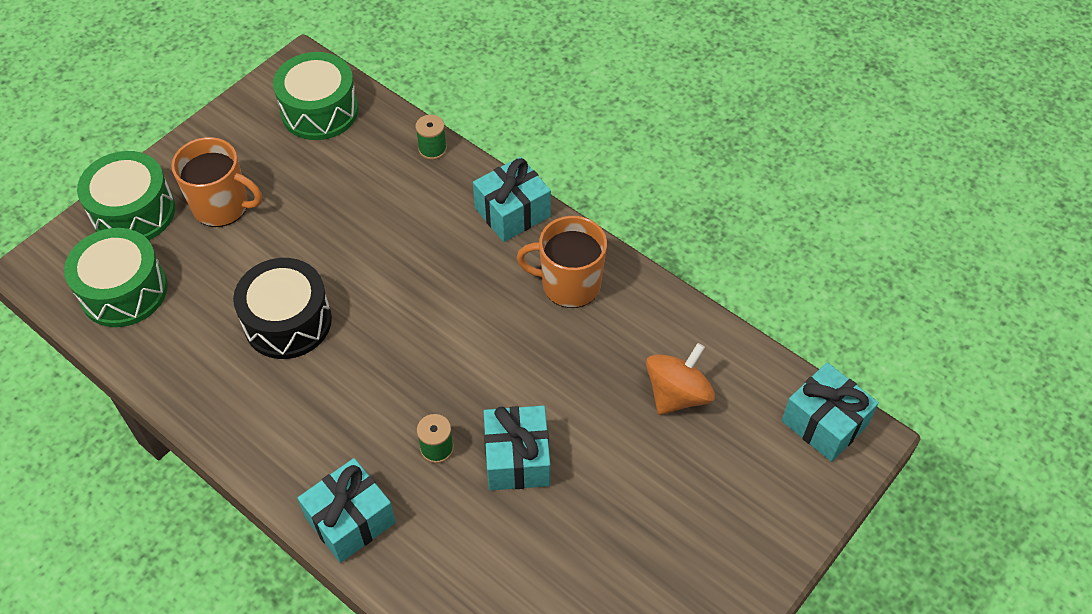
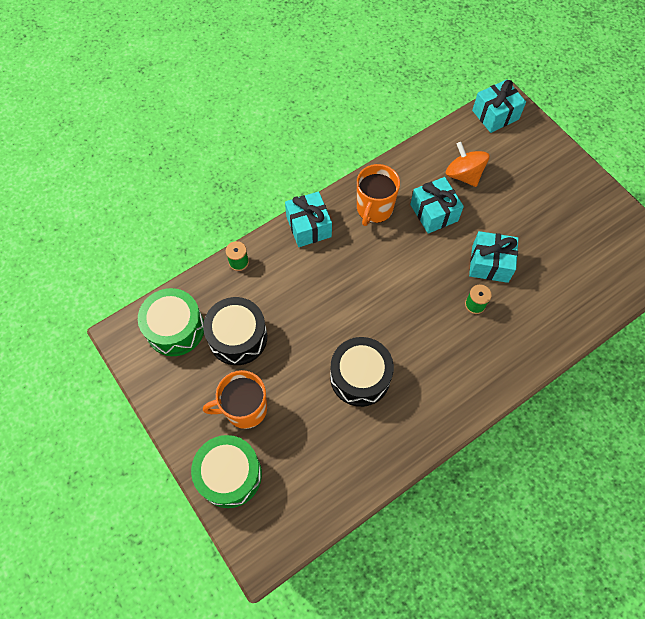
camera: 75 degrees left, 10 degrees up
(124, 291) = (303, 487): green drum -> none
(222, 206) = (244, 408): orange mug -> orange mug turned 135 degrees counterclockwise
(320, 175) = (238, 337): none -> black drum
(350, 520) = (515, 361): turquoise gift -> turquoise gift (434, 212)

